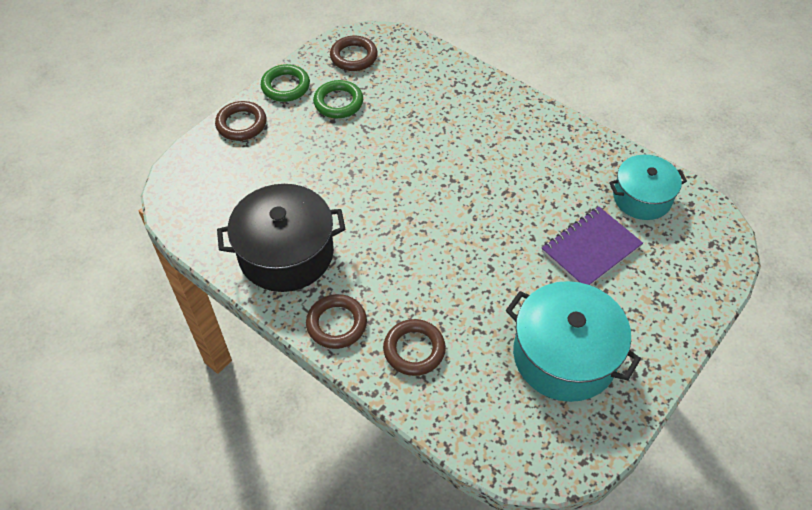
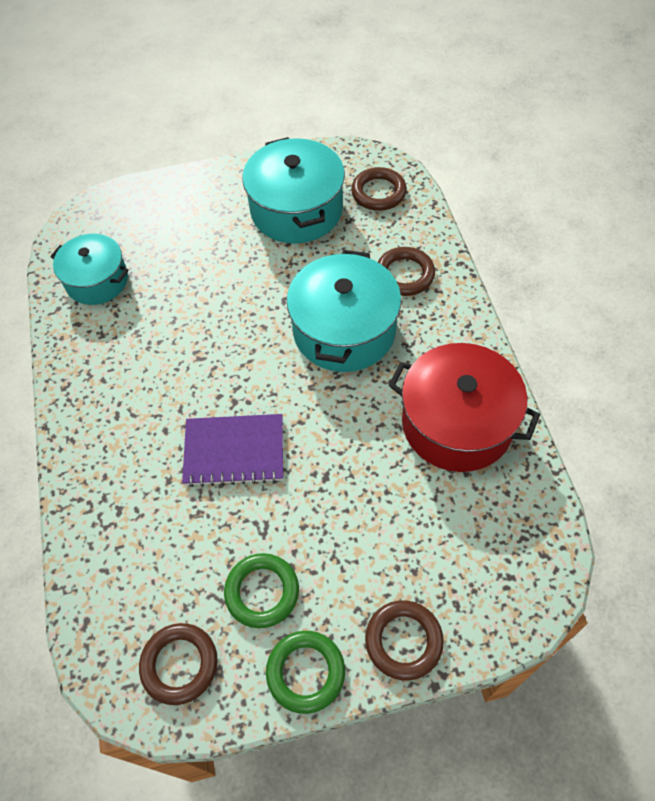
camera: 140 degrees left, 5 degrees up
(286, 253) = (457, 423): black pot -> red pot
(336, 324) = (454, 329): brown ring -> brown ring (378, 193)
(422, 271) = (344, 330): none -> turquoise pot
(591, 249) = (189, 266): purple notebook -> purple notebook (234, 451)

